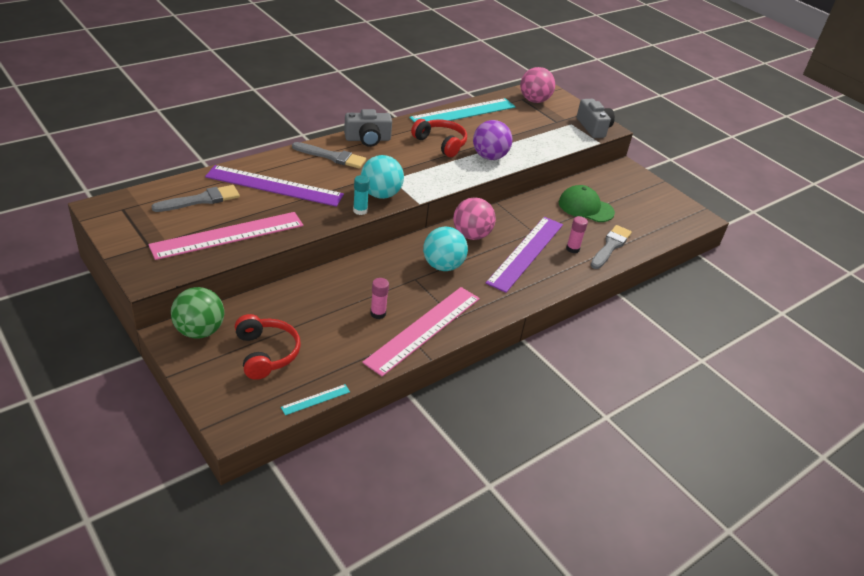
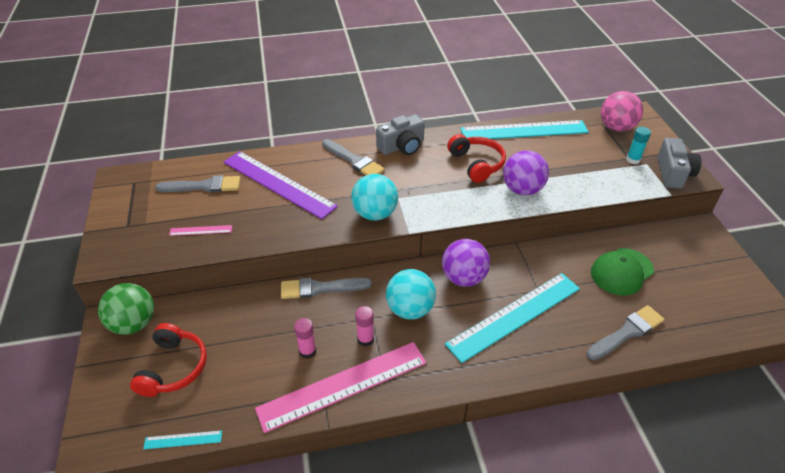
camera: 30 degrees right, 5 degrees up
(228, 235) = (201, 230): pink ruler -> pink ruler, size x0.41
(356, 267) = (320, 288): none -> grey brush
(360, 210) = (342, 229): turquoise glue stick -> turquoise glue stick (633, 160)
(368, 139) = (402, 146): grey camera -> grey camera turned 45 degrees counterclockwise
(471, 235) = (463, 278): pink ball -> purple ball
(526, 252) = (514, 315): purple ruler -> turquoise ruler
(572, 249) = (575, 324): pink glue stick -> pink glue stick (365, 339)
(585, 207) = (621, 271): green cap -> green cap turned 90 degrees counterclockwise

